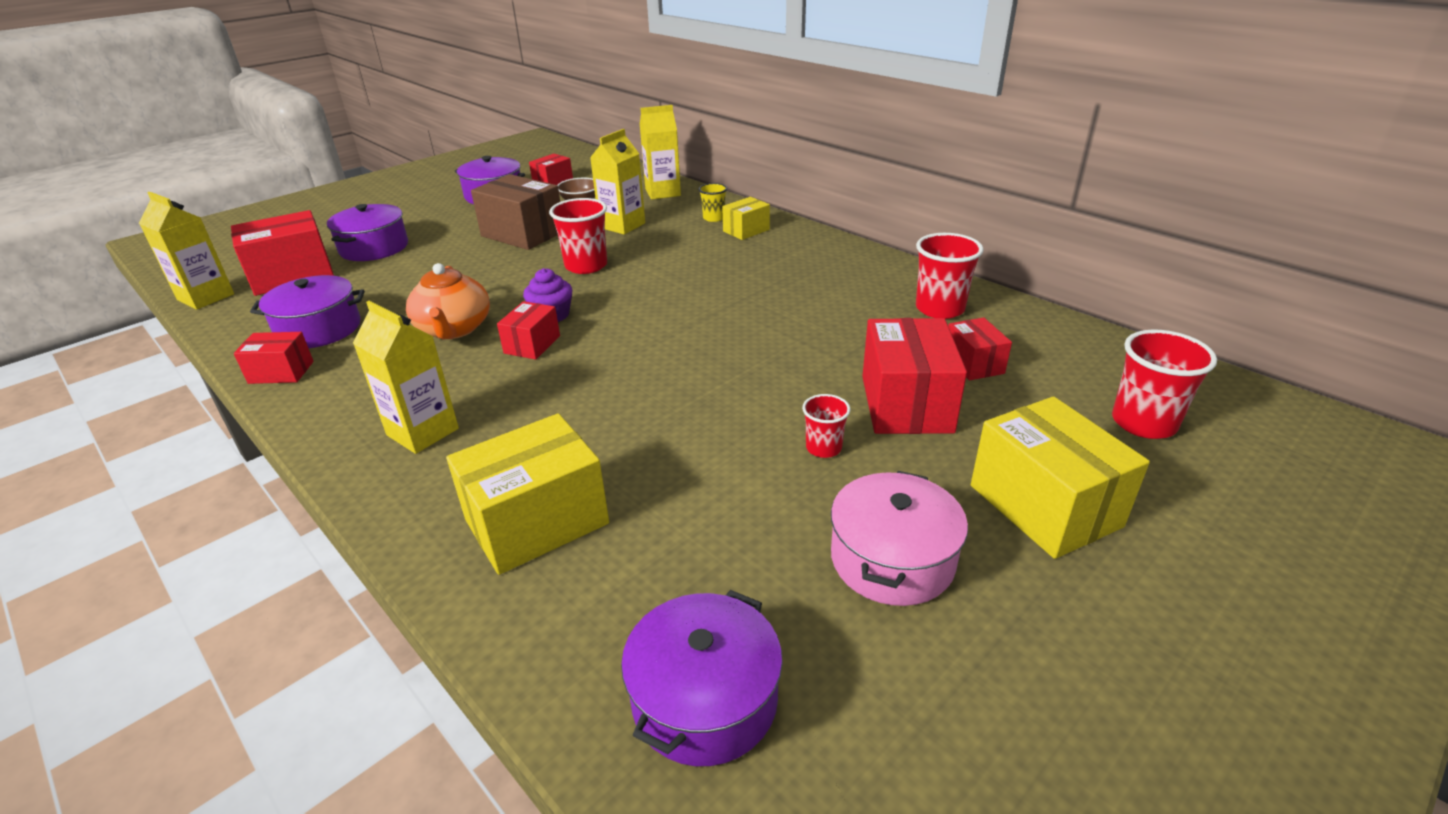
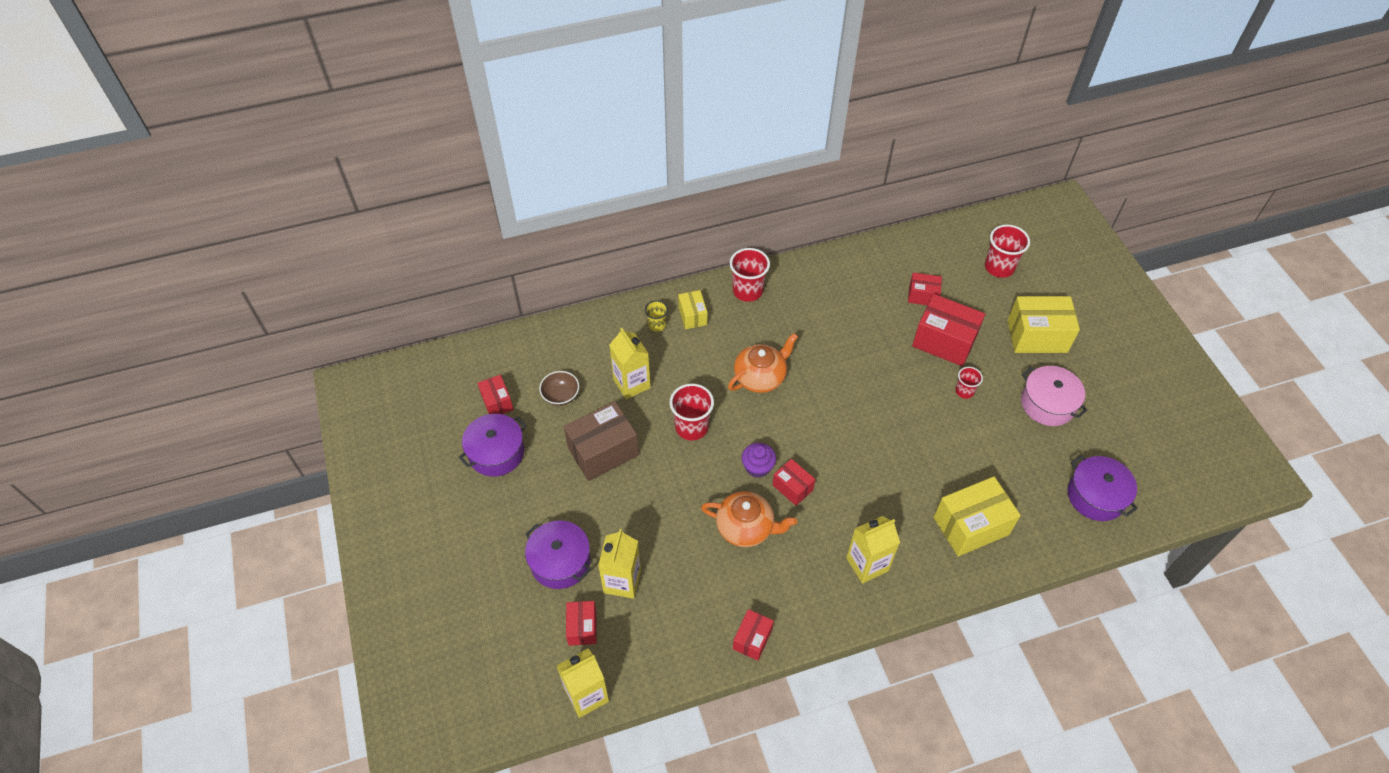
camera: 65 degrees left, 20 degrees up
(292, 276) = (582, 627): red box -> red box, size x0.55
(319, 329) = (697, 612): purple pot -> none
(537, 522) = (971, 526): yellow box -> yellow box turned 75 degrees clockwise
(663, 192) = (581, 336): yellow carton -> yellow carton (622, 581)
(694, 285) = (760, 377): none -> orange teapot
(939, 309) = (860, 277): red cup -> red cup (747, 291)

